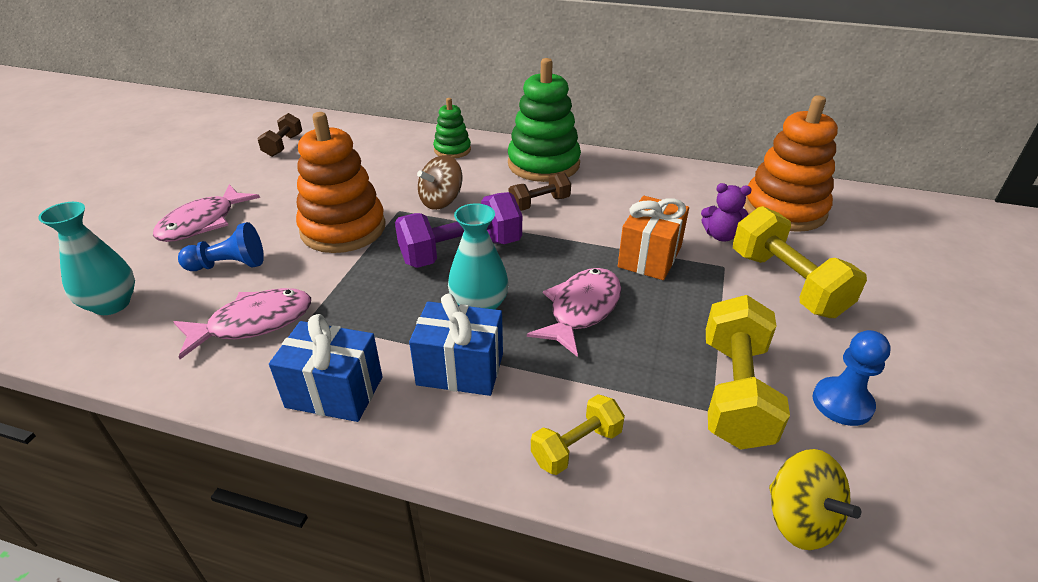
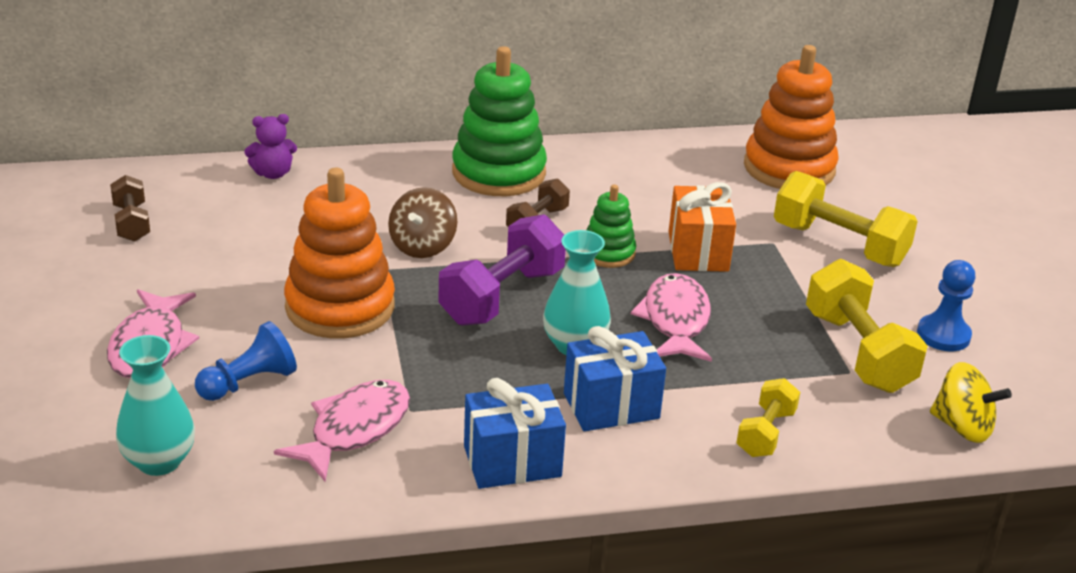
camera: 30 degrees left, 5 degrees down
(452, 150) = (370, 179): green stacking toy -> green stacking toy (608, 253)
(721, 236) = (749, 212): purple teddy bear -> purple teddy bear (273, 173)

